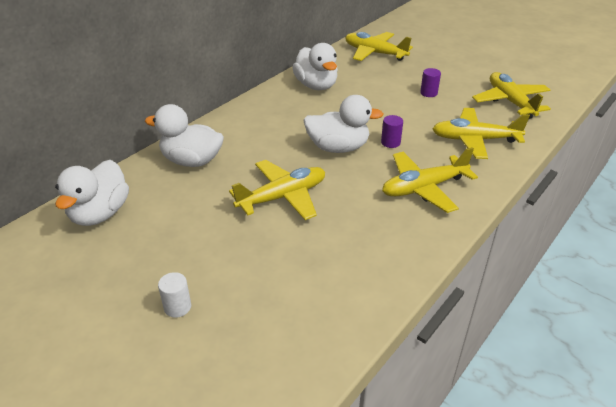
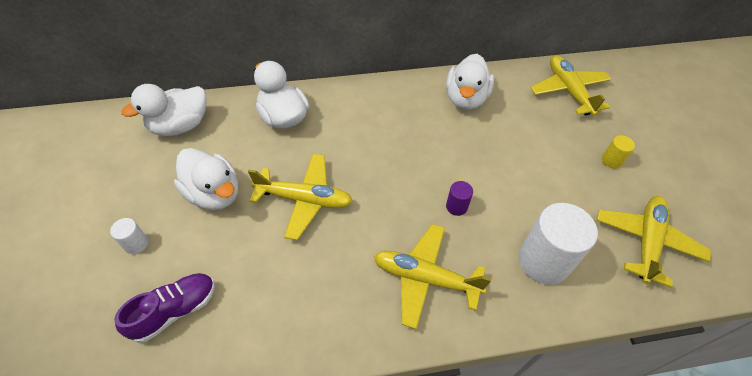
camera: 40 degrees right, 15 degrees up
(277, 320) = (175, 310): none -> purple shoe
(338, 148) = (404, 180): white duck -> white duck (214, 194)
(428, 93) = (566, 173): purple cylinder -> none
(444, 75) = (611, 161): none -> yellow cylinder
(474, 140) = (543, 261): yellow plane -> white cylinder

